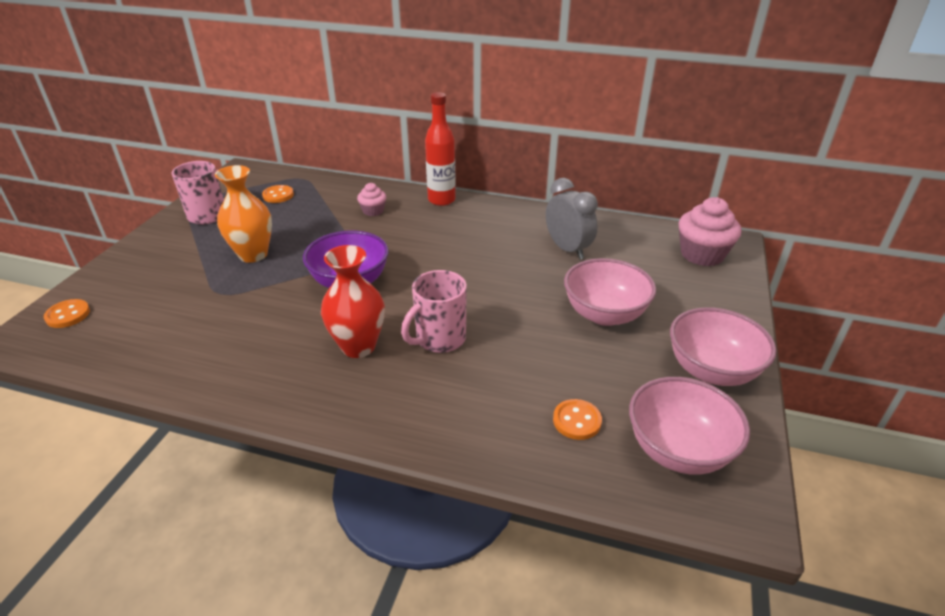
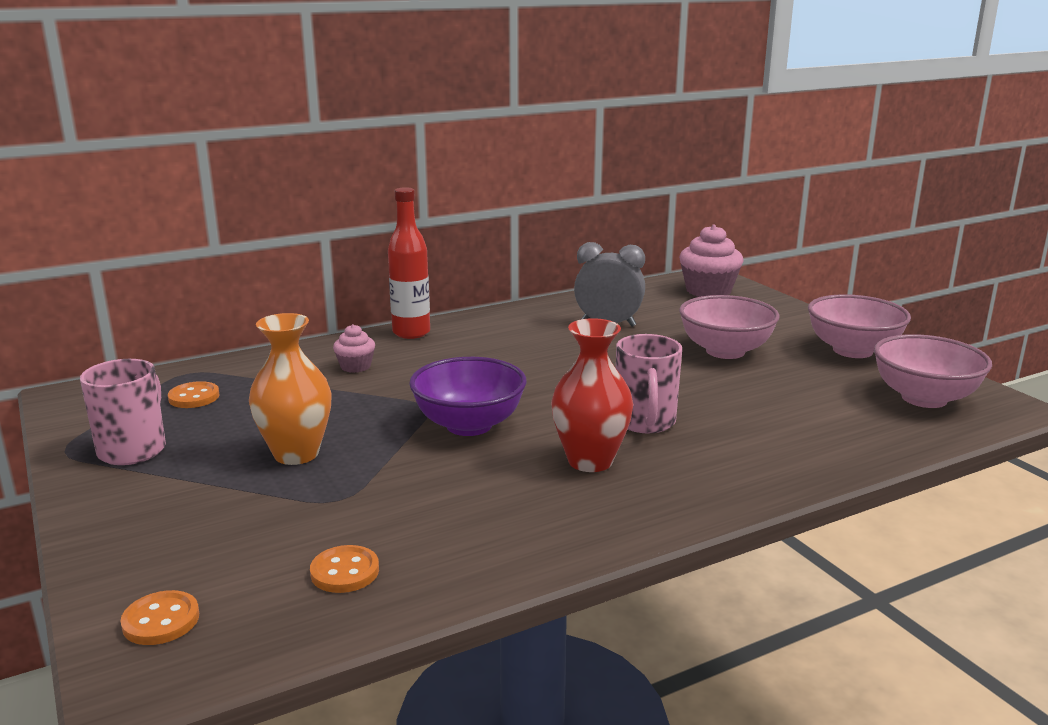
camera: 45 degrees left, 15 degrees down
(577, 421) = (843, 416): orange button -> orange button (345, 572)

